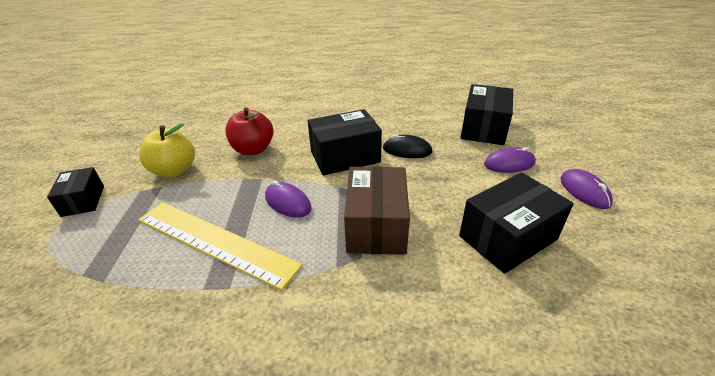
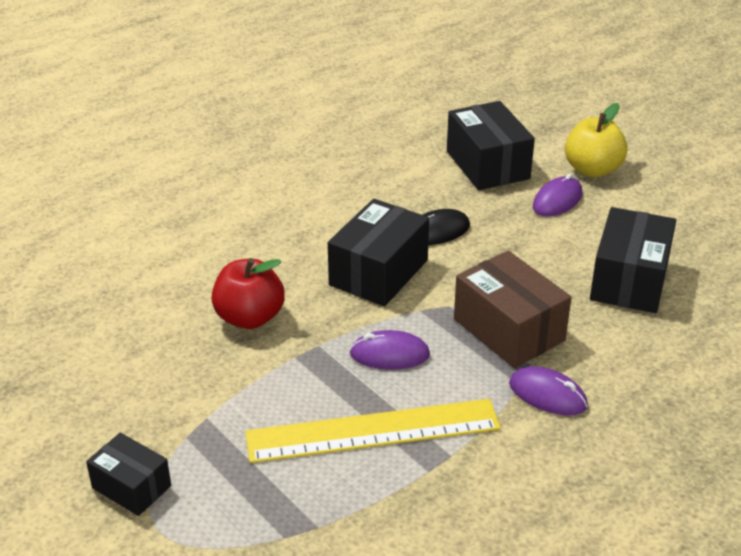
camera: 40 degrees left, 0 degrees up
(174, 170) = (188, 393): yellow apple -> yellow apple (592, 169)
(584, 191) = (648, 201): purple mouse -> purple mouse (547, 395)

